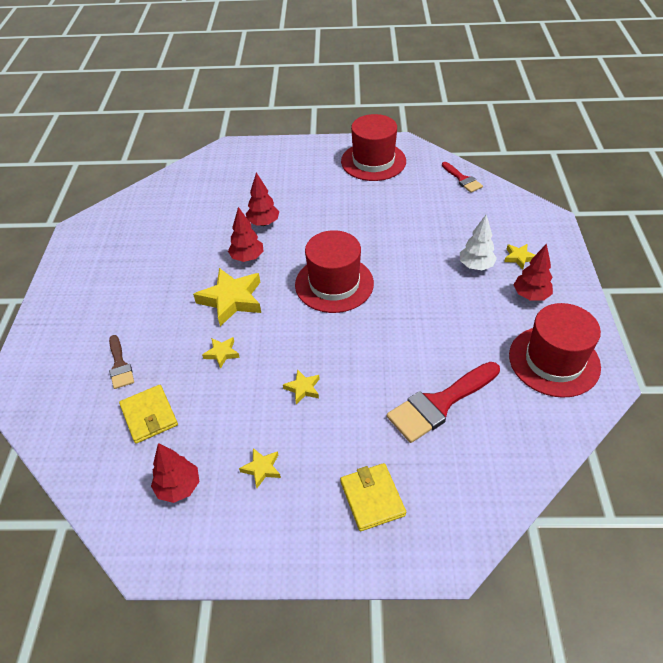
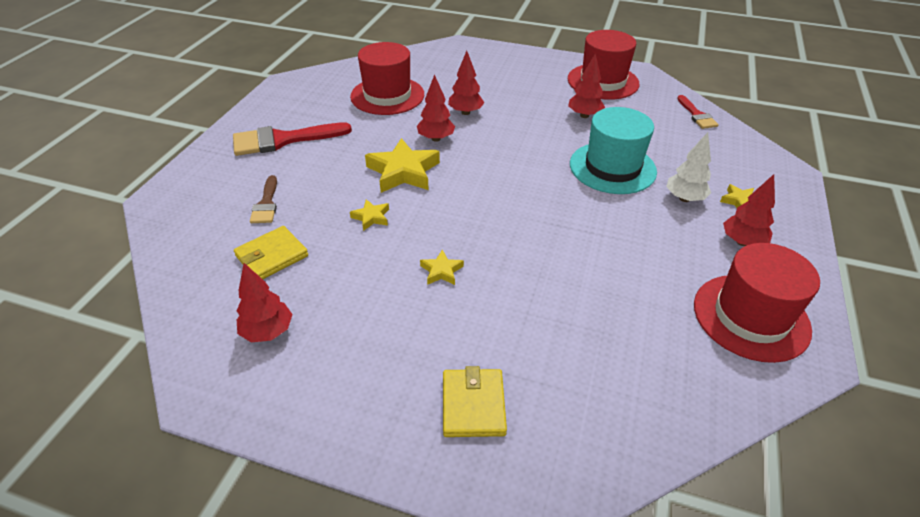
camera: 15 degrees right, 5 degrees down
(149, 415) = (272, 256): yellow wallet -> yellow wallet turned 60 degrees clockwise
(262, 468) = (362, 338): yellow star -> none
(334, 284) = (516, 181): red hat -> red hat (387, 95)
(369, 202) = (584, 115): none -> red tree
(409, 250) = (612, 167): none -> turquoise hat
(440, 403) = (592, 326): red brush -> red brush (283, 140)

